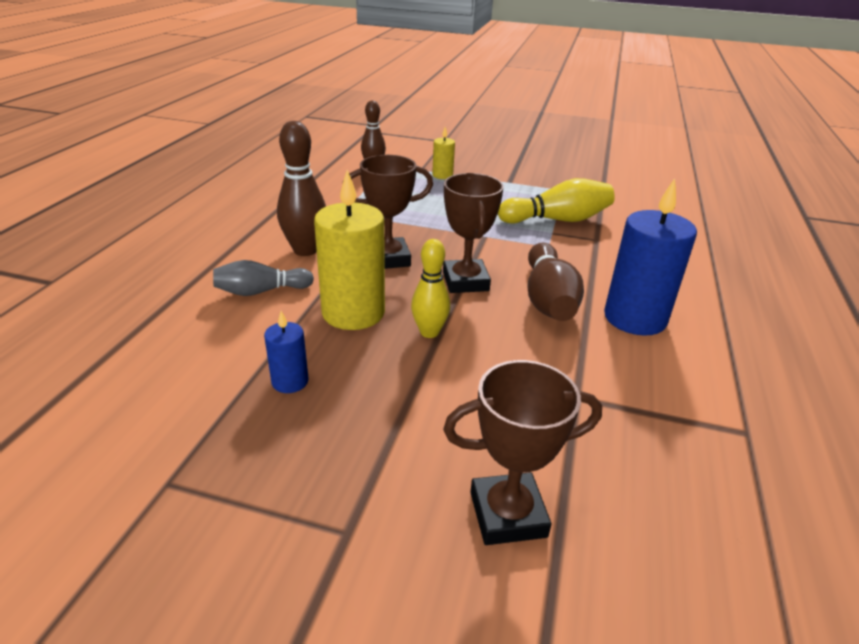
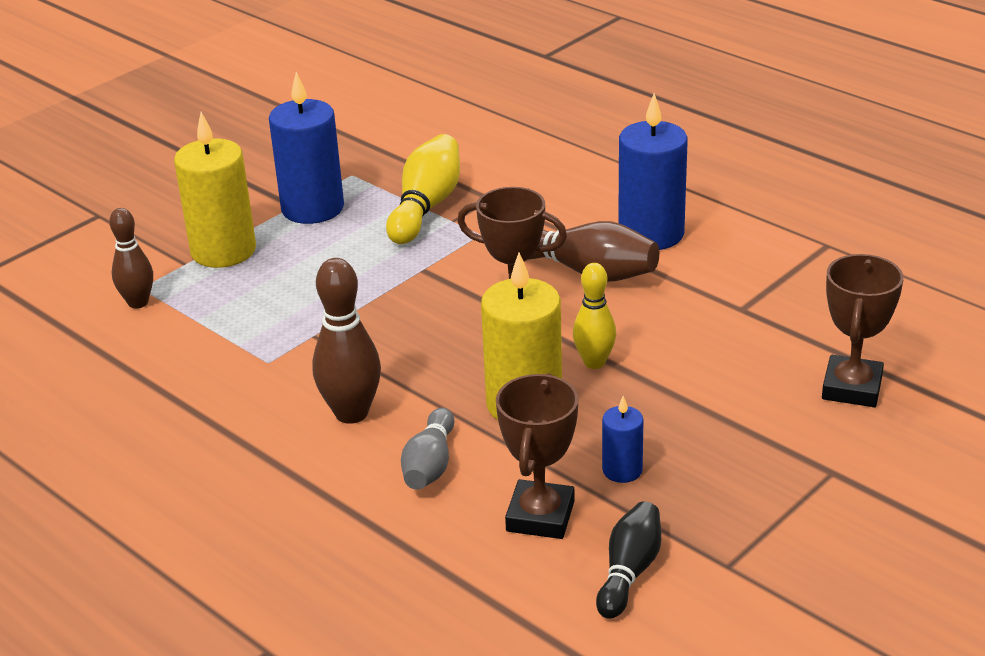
camera: 60 degrees left, 0 degrees up
(149, 419) = (629, 571): none -> black bowling pin
(388, 258) = (423, 353): brown trophy -> brown trophy (540, 516)
(442, 175) = (223, 251): yellow candle -> yellow candle, size x2.01
(512, 187) = (312, 208): none -> blue candle

